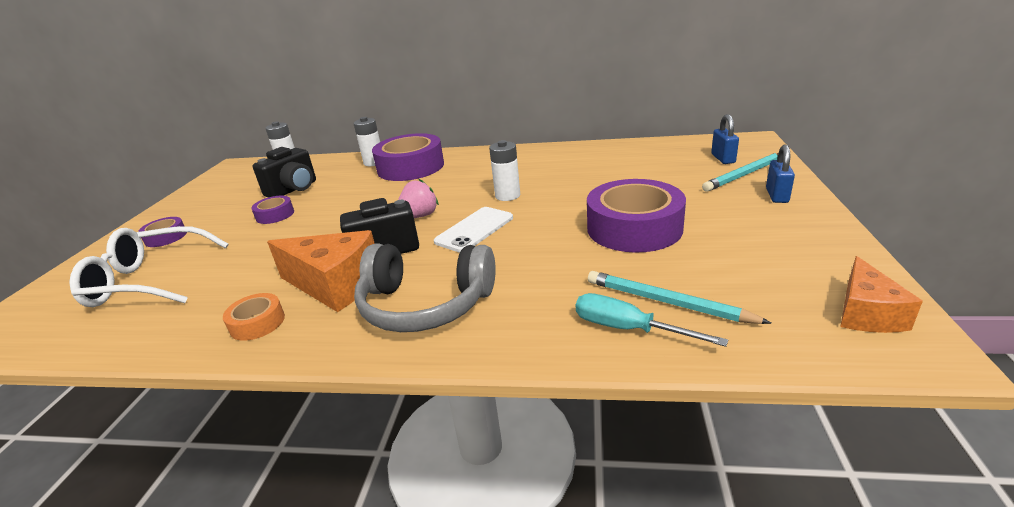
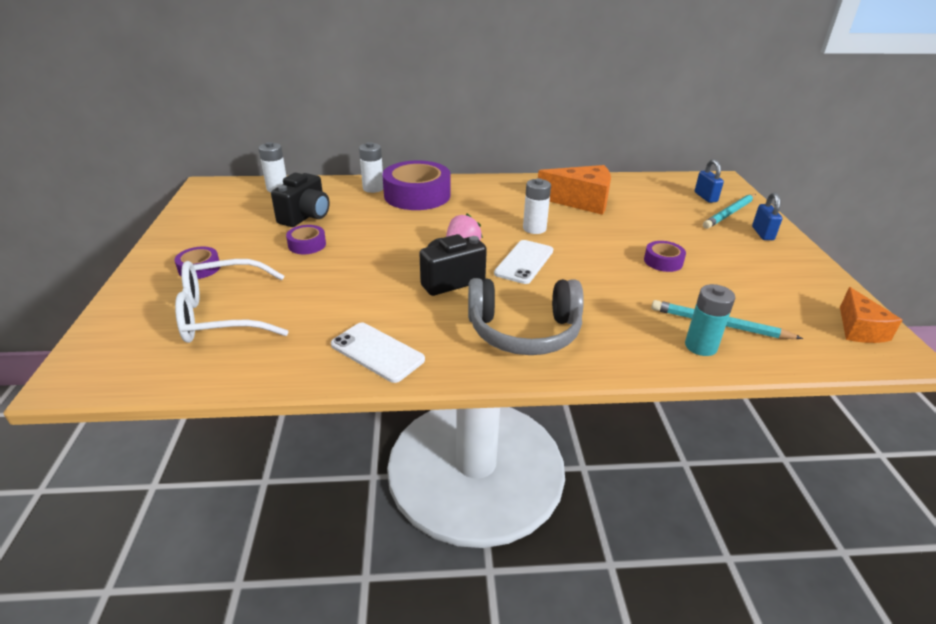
camera: 15 degrees left, 5 degrees up
(257, 323) = (377, 352): orange tape -> white phone
(335, 285) = (427, 315): orange cheese -> orange cheese (581, 201)
(628, 329) = (700, 346): turquoise screwdriver -> turquoise battery
(634, 228) = (663, 261): purple tape -> purple tape, size x0.48

